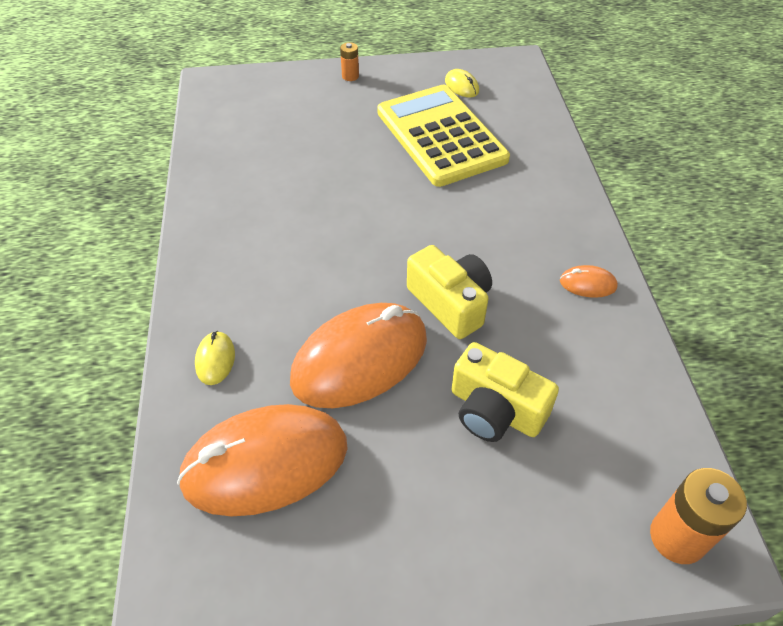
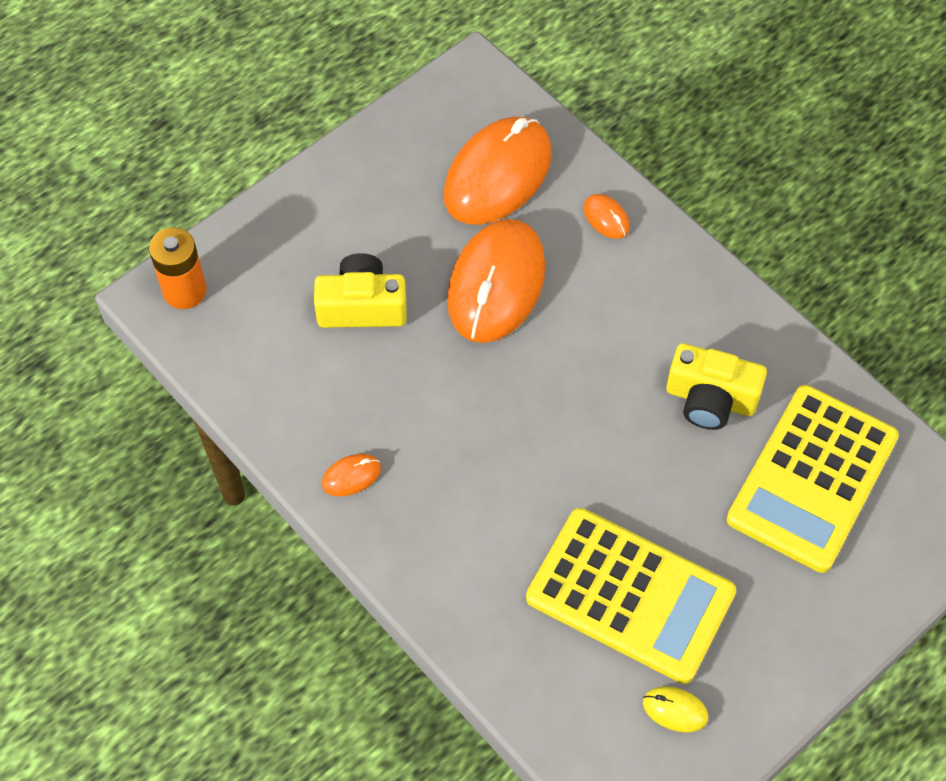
camera: 145 degrees right, 10 degrees up
(215, 359) = (606, 218): yellow mouse -> orange mouse
(273, 133) = (812, 478): none -> yellow calculator
(350, 76) = (824, 636): orange battery -> none
(450, 303) = (462, 379): yellow camera -> yellow camera (710, 399)

